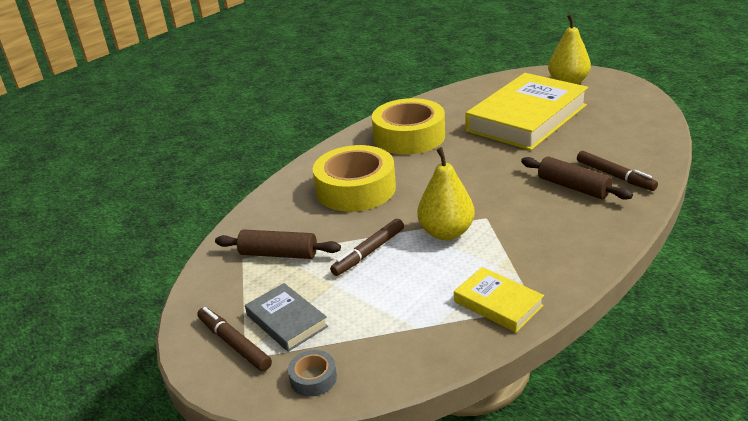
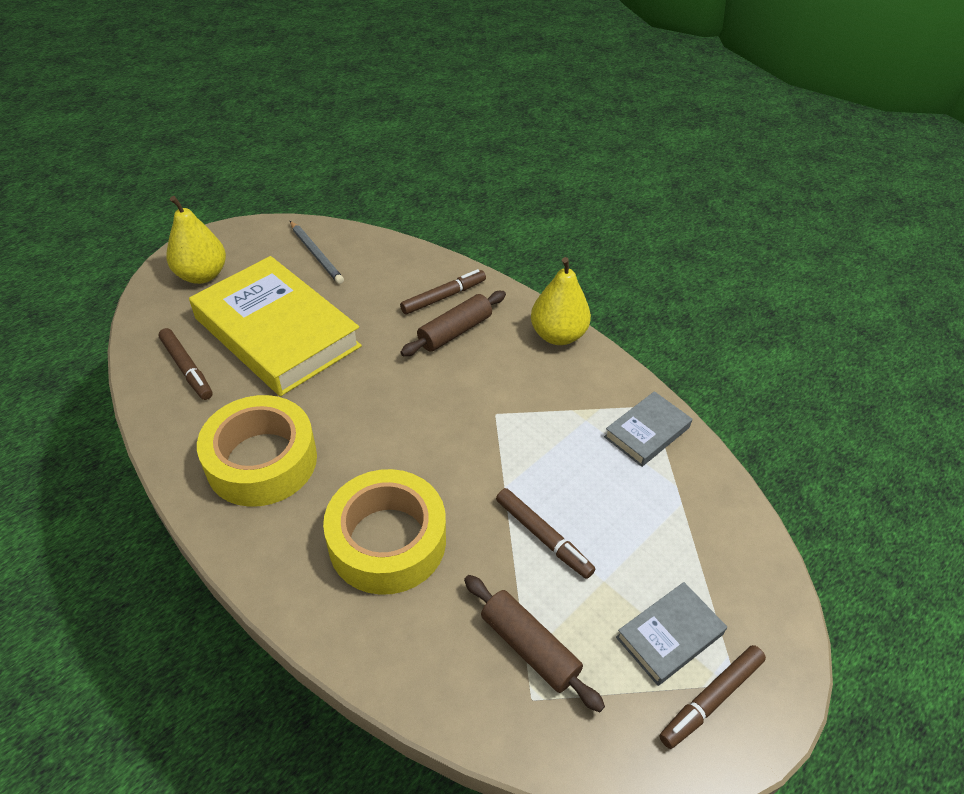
camera: 90 degrees left, 15 degrees up
(279, 254) = (529, 647): brown rolling pin -> brown rolling pin turned 60 degrees counterclockwise
(313, 378) = (762, 607): grey tape -> none
(446, 232) = (517, 454): yellow pear -> yellow pear (558, 335)
(476, 98) = (187, 368): none -> brown marker
(498, 303) = (647, 432): yellow book -> grey book
(625, 114) = (316, 254): none -> grey pencil

